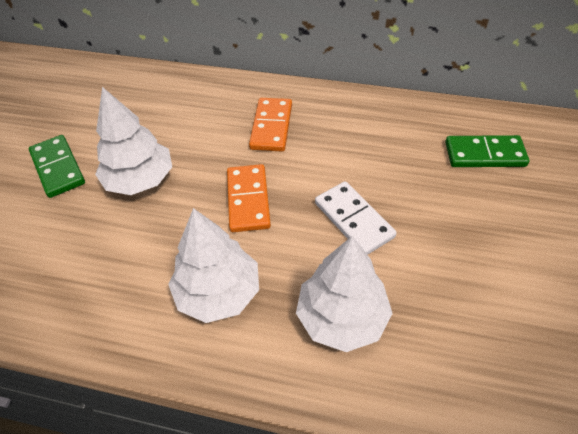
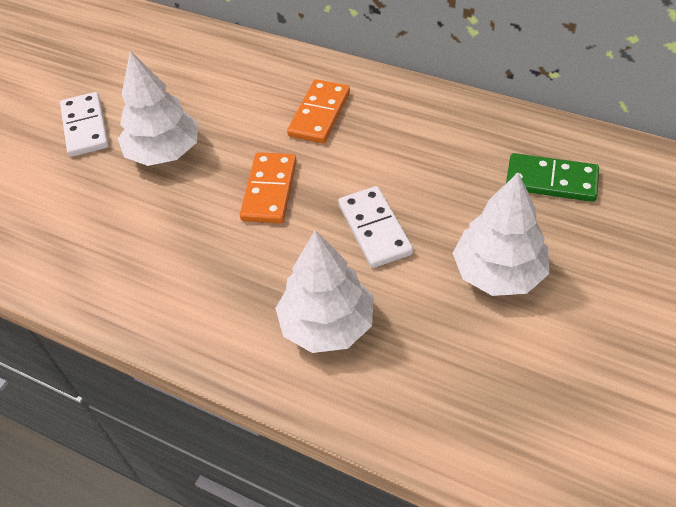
camera: 15 degrees right, 0 degrees up
(58, 168) = (85, 127): green domino -> white domino
(218, 292) = (211, 278): white tree -> white tree (498, 272)

